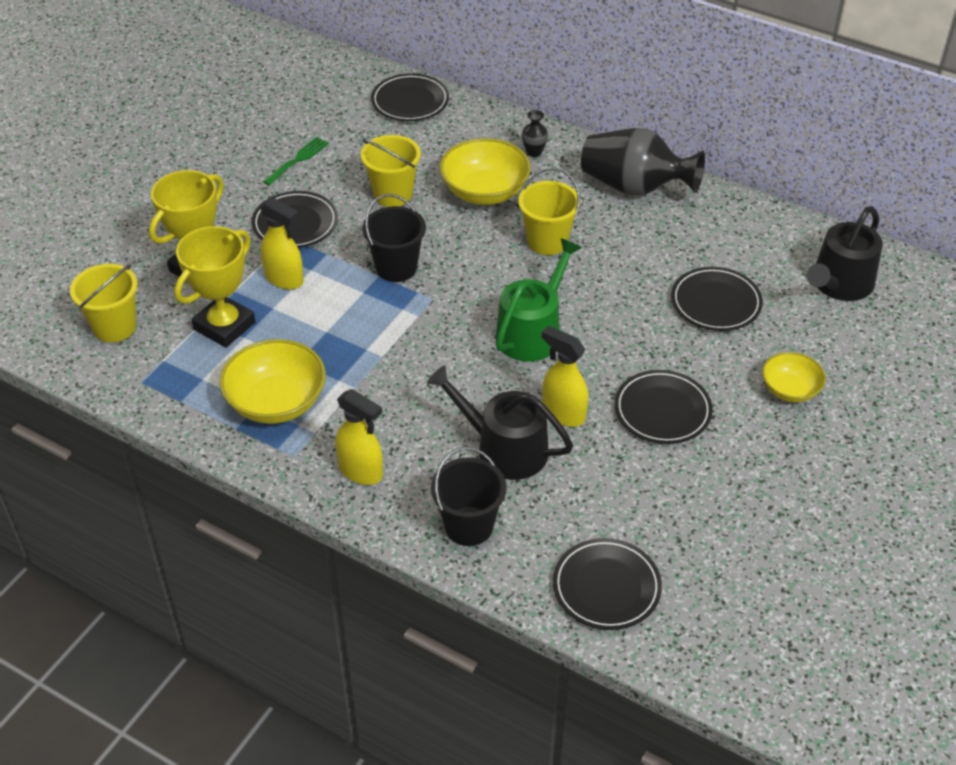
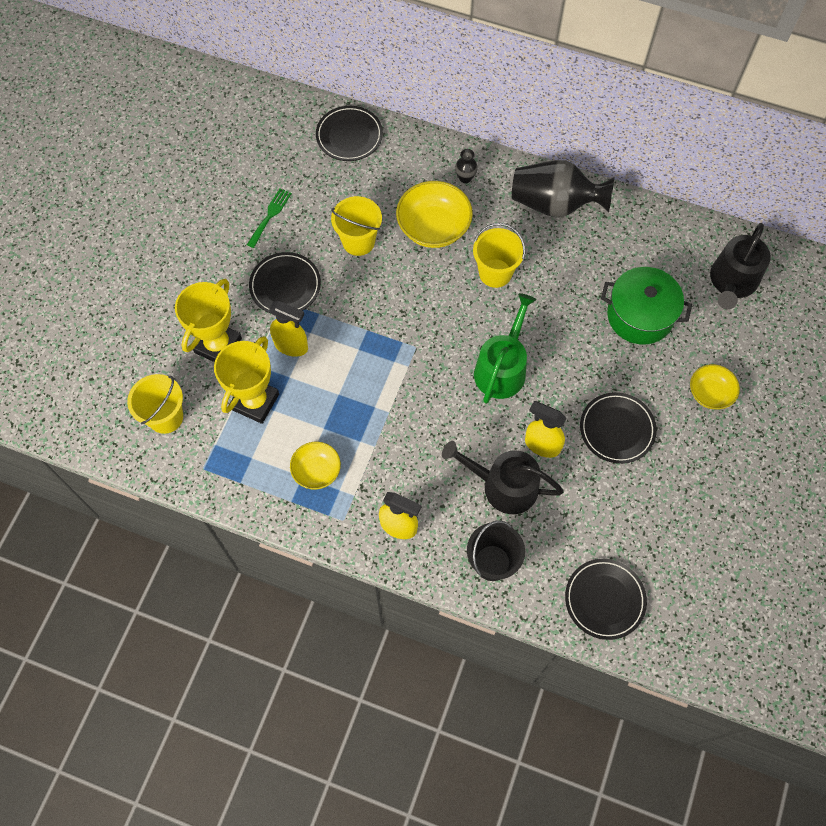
camera: 10 degrees left, 20 degrees up
(276, 402) = (316, 471): yellow bowl -> yellow bowl, size x0.61
(396, 268) = (379, 320): black bucket -> none
(716, 303) = (639, 316): black plate -> green pot

